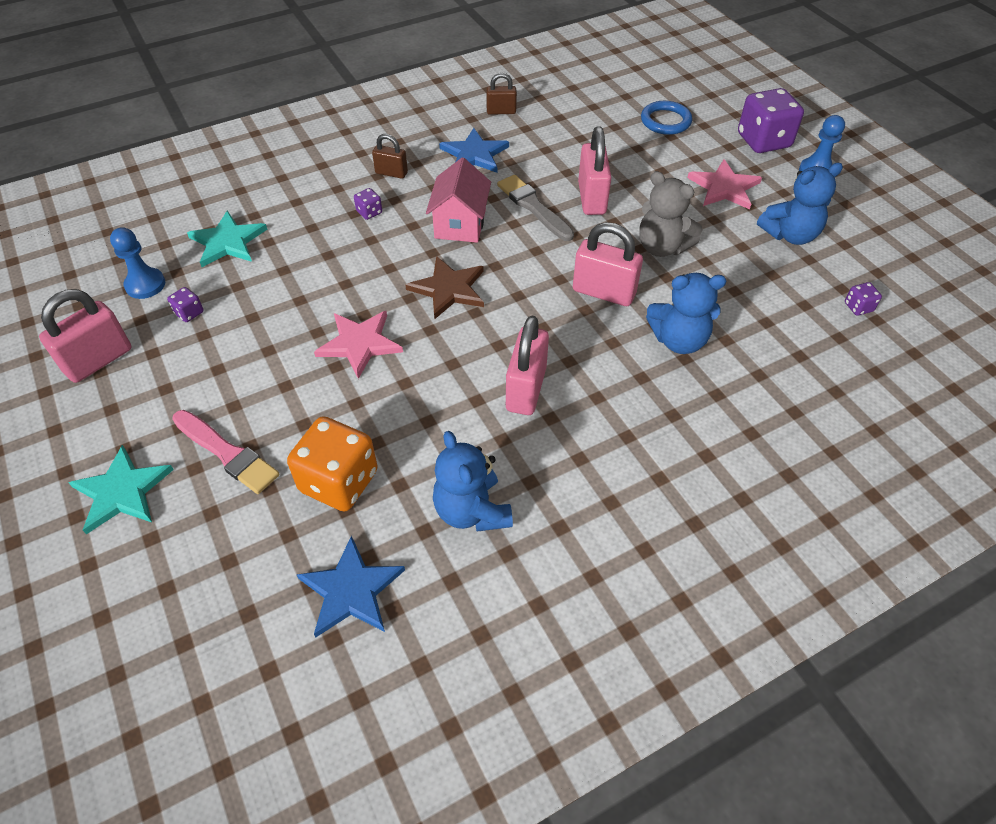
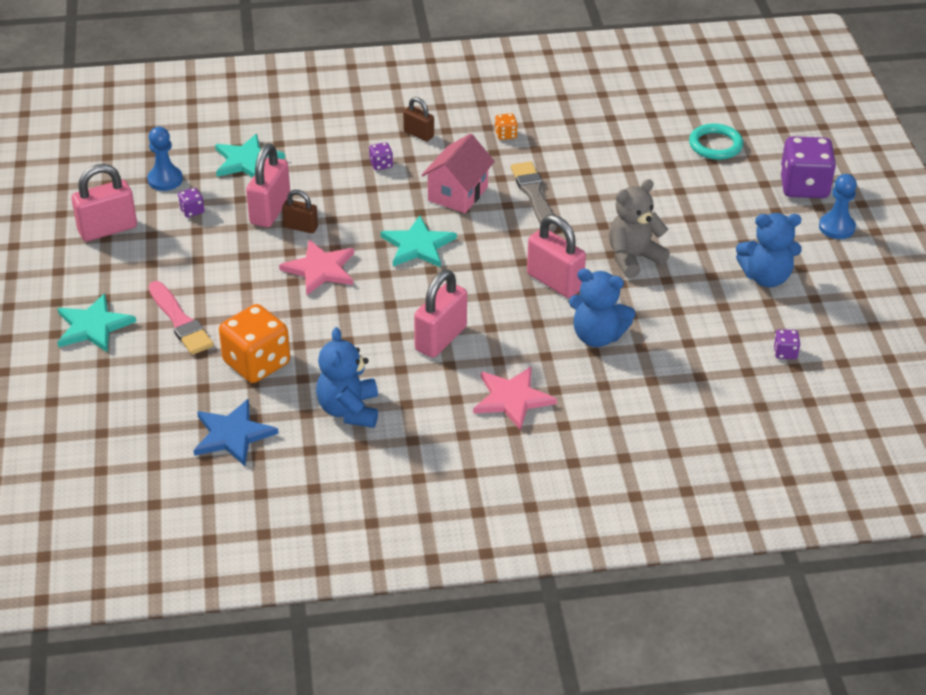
camera: 20 degrees right, 10 degrees down
(449, 289) = (418, 245): brown star -> turquoise star
(474, 154) = (505, 135): blue star -> orange dice
(501, 111) = (555, 99): brown padlock -> brown padlock (301, 227)
(591, 198) = (594, 200): pink padlock -> pink padlock (270, 211)
(662, 247) = (633, 258): grey teddy bear -> grey teddy bear turned 90 degrees clockwise
(665, 121) = (715, 145): blue ring -> turquoise ring
(724, 187) = (731, 220): pink star -> pink star (512, 399)

